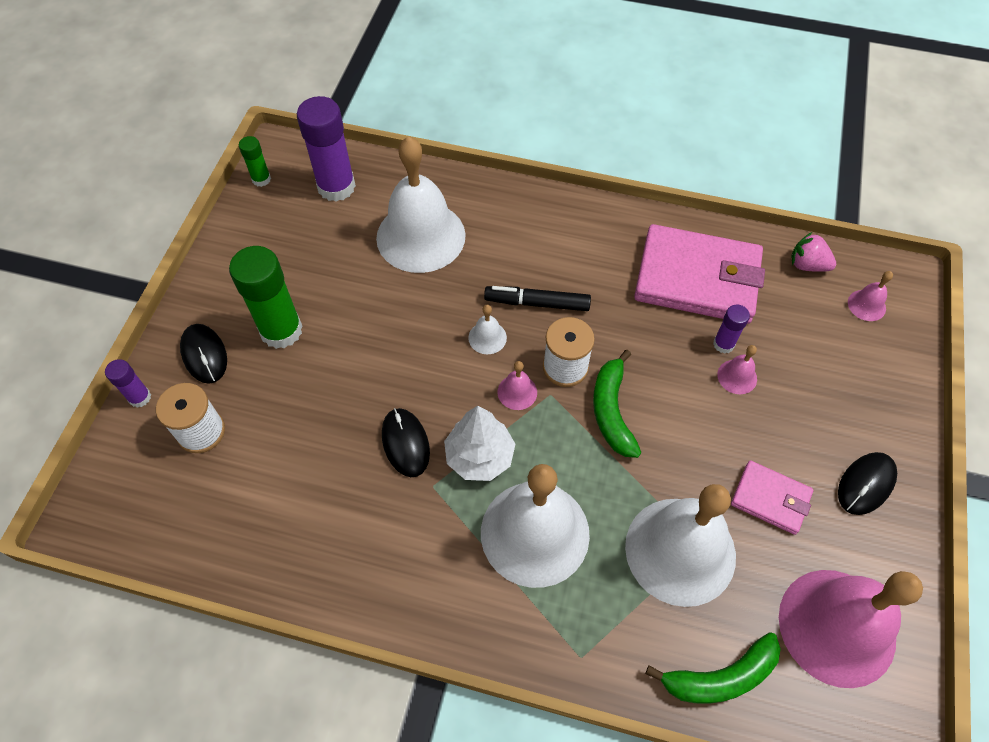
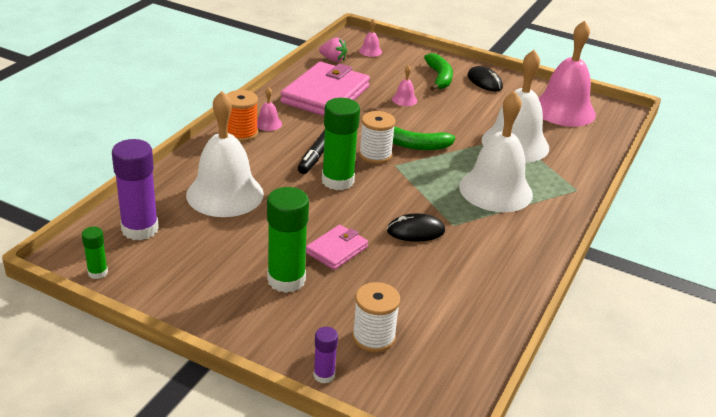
camera: 80 degrees left, 25 degrees down
(204, 355) = (292, 329): black mouse -> none
(480, 456) = (435, 201): white tree -> none
(487, 337) = (337, 181): white bell -> green glue stick
(517, 392) = (388, 177): pink bell -> pink bell (268, 123)
(554, 216) = (241, 133): none -> orange spool
(720, 677) = (589, 148): green banana -> green banana (439, 78)
(723, 344) = (379, 98): purple glue stick -> none
(770, 499) = (487, 109): pink wallet -> pink wallet (336, 250)
(807, 265) = (333, 59): pink strawberry -> pink strawberry turned 105 degrees counterclockwise

